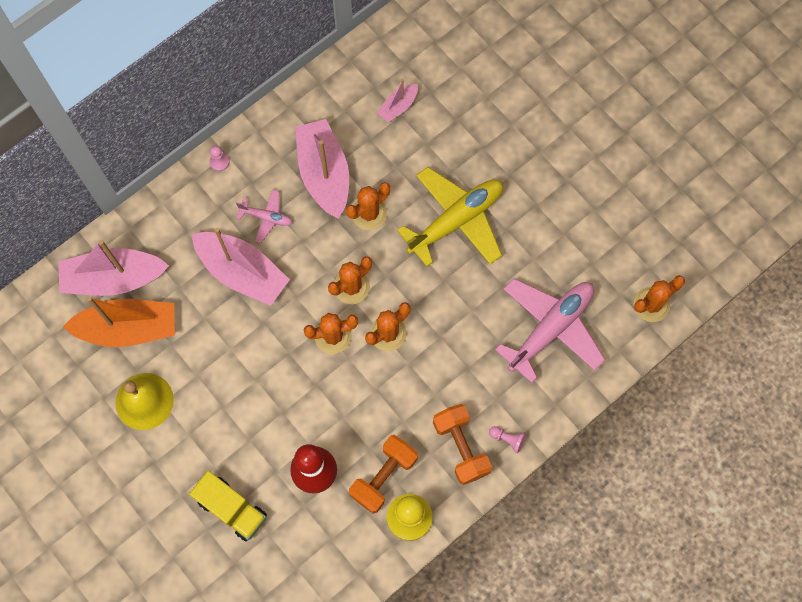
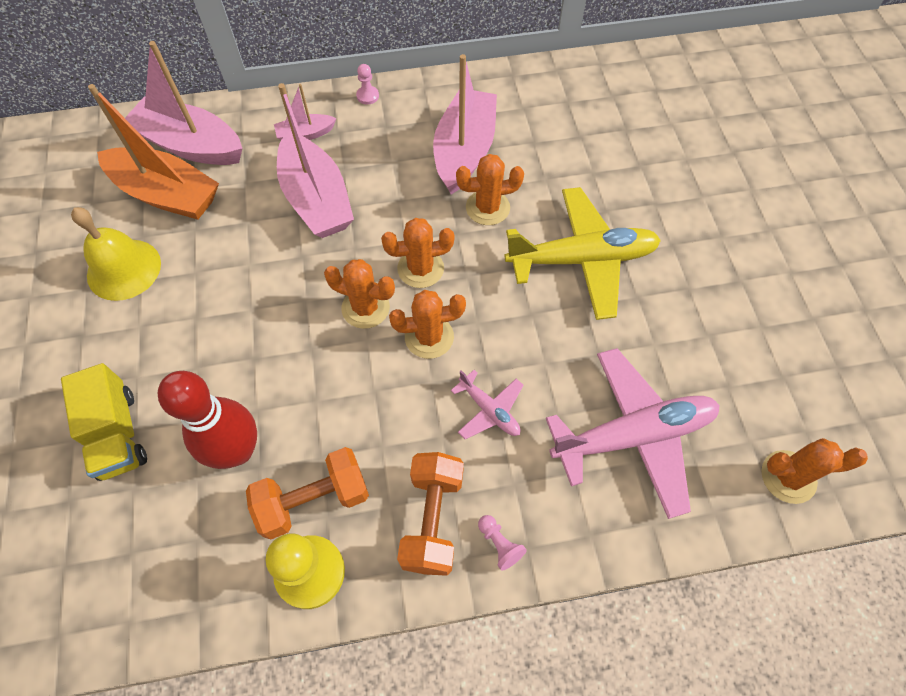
camera: 30 degrees right, 10 degrees down
(266, 217) = (377, 162): pink plane -> pink plane (489, 410)
(398, 106) = (582, 127): pink boat -> pink boat (305, 134)

